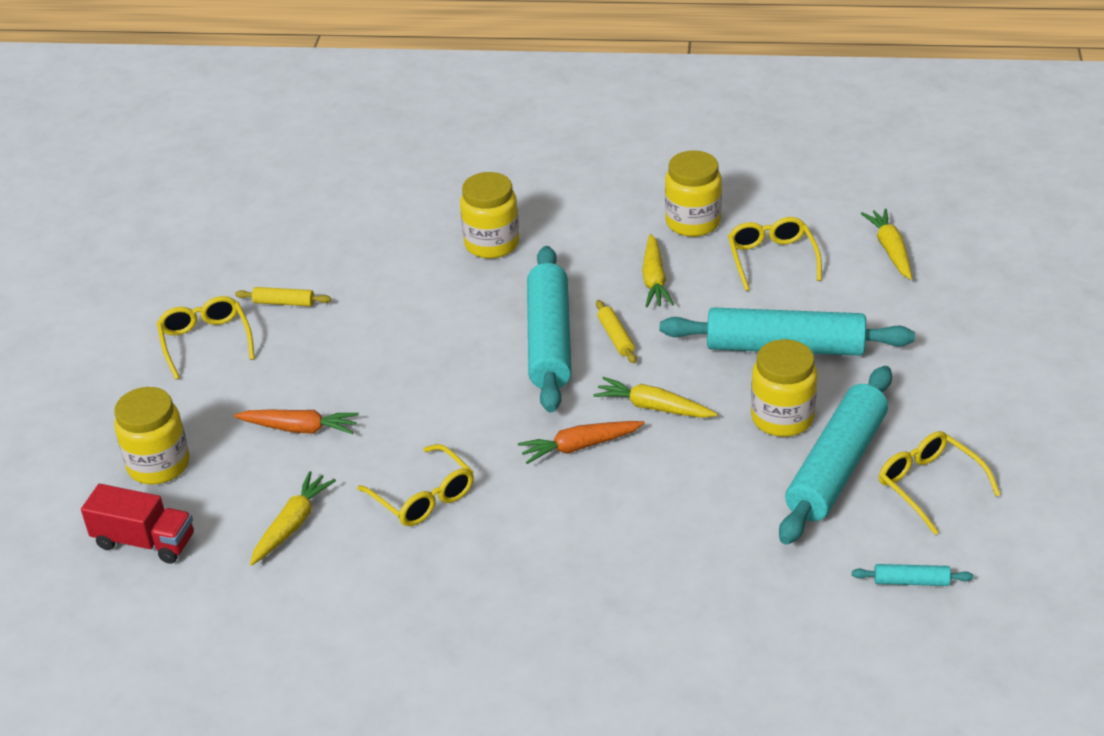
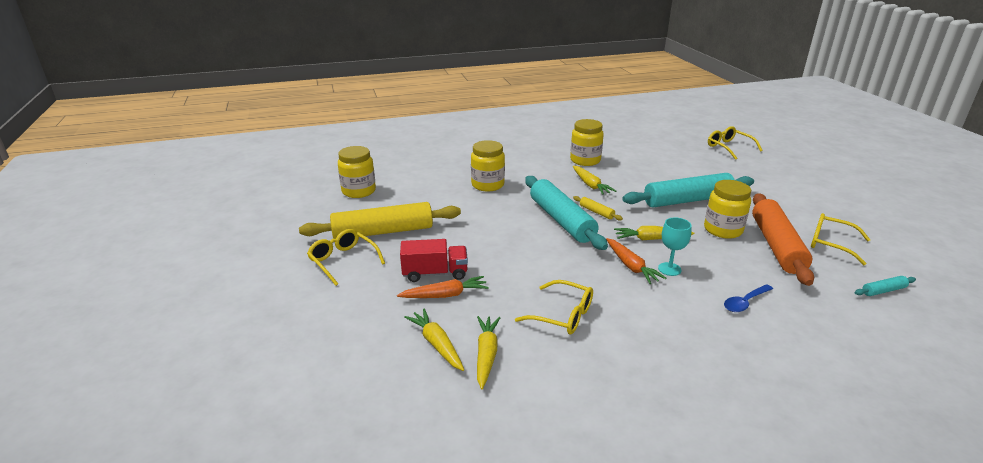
camera: 25 degrees left, 10 degrees down
(144, 541) = (378, 396): red truck -> red truck (435, 273)
(159, 465) = (356, 340): yellow jar -> yellow jar (359, 191)
(284, 303) = (383, 232): yellow rolling pin -> yellow rolling pin, size x2.43
(580, 446) = (631, 266): orange carrot -> orange carrot turned 75 degrees counterclockwise
(630, 465) = (669, 269): none -> turquoise goblet
(684, 544) = (745, 302): none -> blue spoon
(771, 259) = (639, 168): yellow glasses -> yellow glasses (729, 147)
(836, 467) = (776, 245): turquoise rolling pin -> orange rolling pin
(890, 250) = (690, 156): yellow carrot -> yellow carrot (437, 344)

